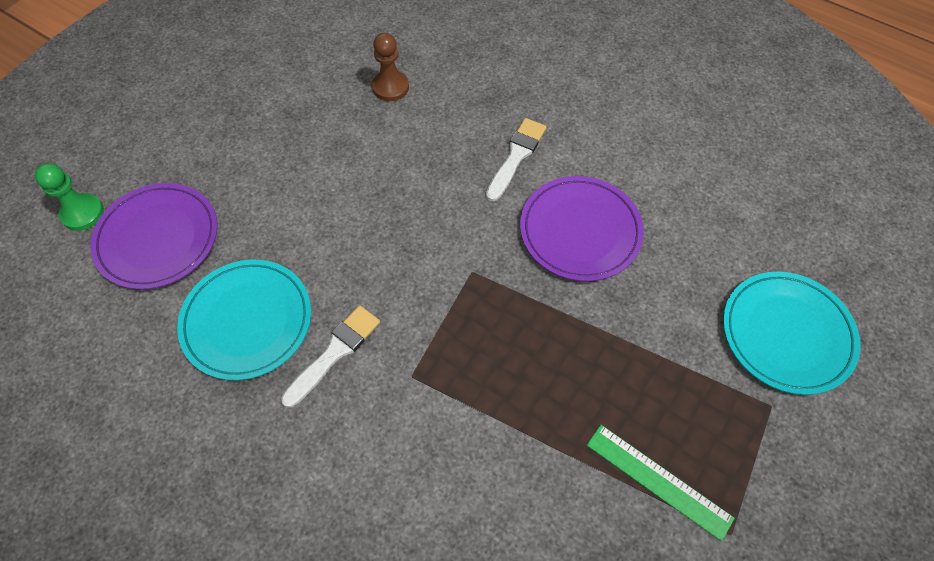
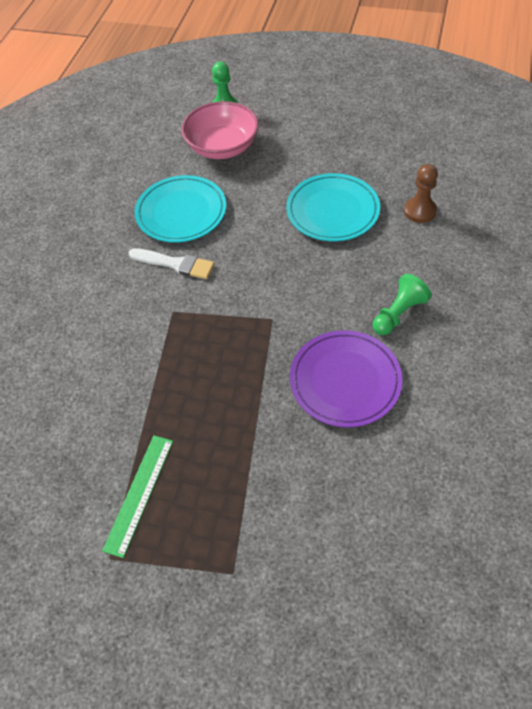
camera: 75 degrees right, 5 degrees down
(158, 238) = (222, 147): purple plate -> pink bowl
(516, 156) = (398, 313): white brush -> green pawn
(787, 334) = (312, 576): turquoise plate -> turquoise plate (332, 211)

